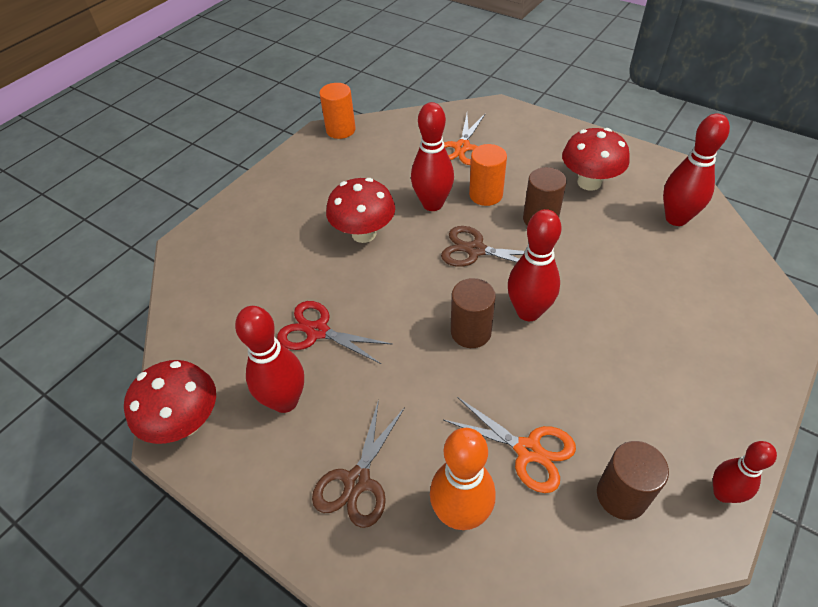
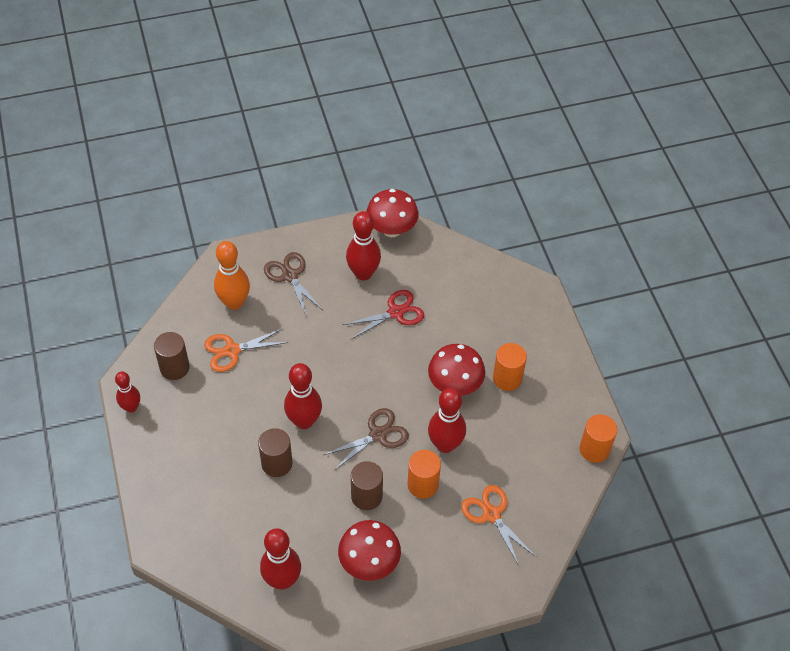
camera: 125 degrees right, 5 degrees up
(320, 207) = (507, 378): none -> orange cylinder
(471, 332) = (320, 382): brown cylinder -> brown cylinder (277, 463)

